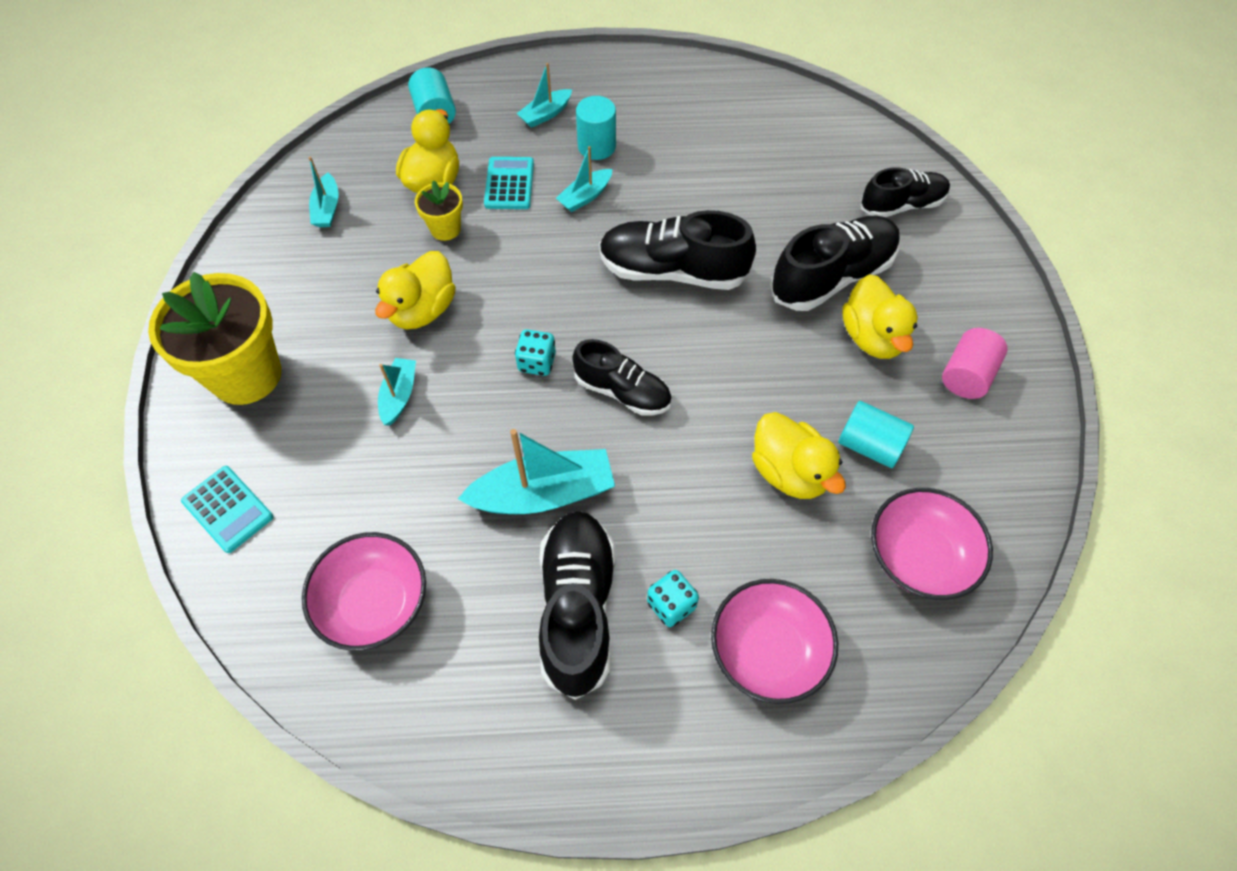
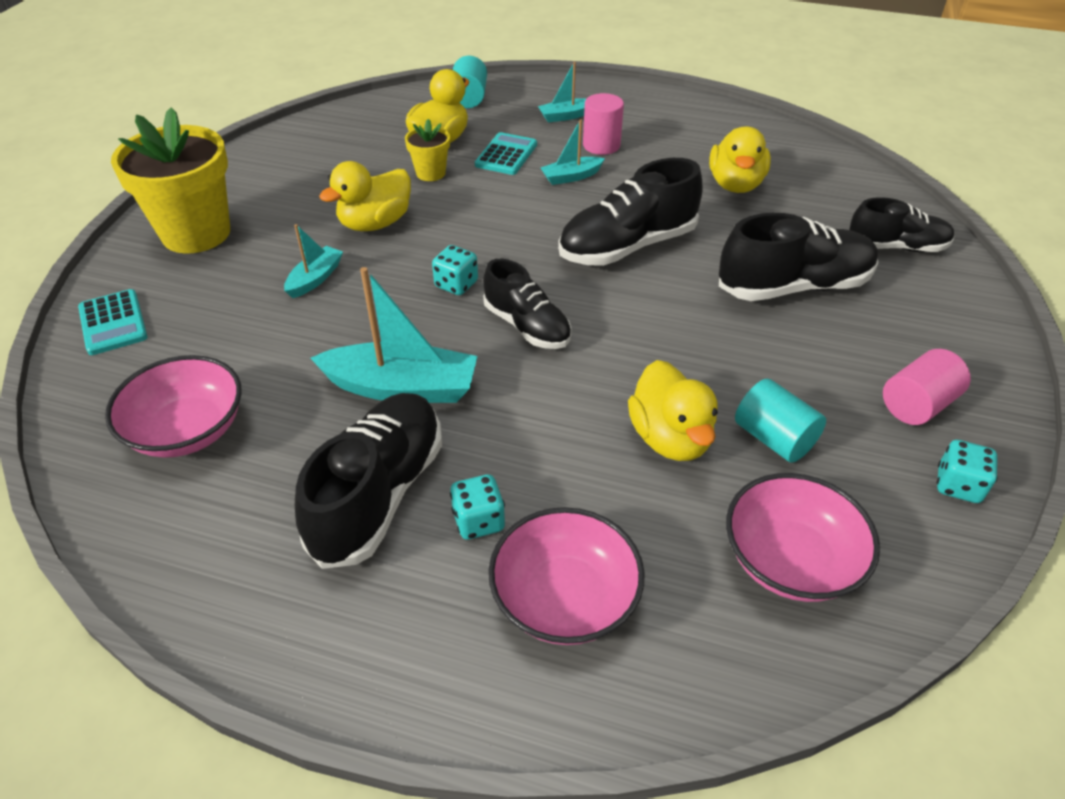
camera: 20 degrees right, 15 degrees down
(327, 208) = (339, 140): turquoise boat -> none
(596, 146) = (601, 145): turquoise cylinder -> pink cylinder
(672, 271) = (627, 246): black shoe -> black shoe turned 60 degrees counterclockwise
(872, 337) = (817, 345): yellow duck -> yellow duck (735, 184)
(1017, 445) = (958, 485): none -> turquoise dice

